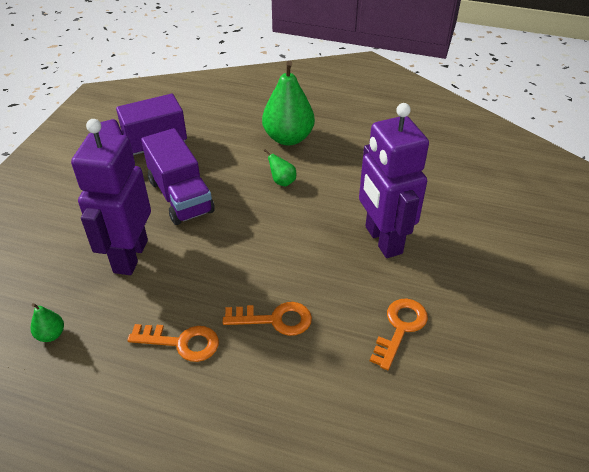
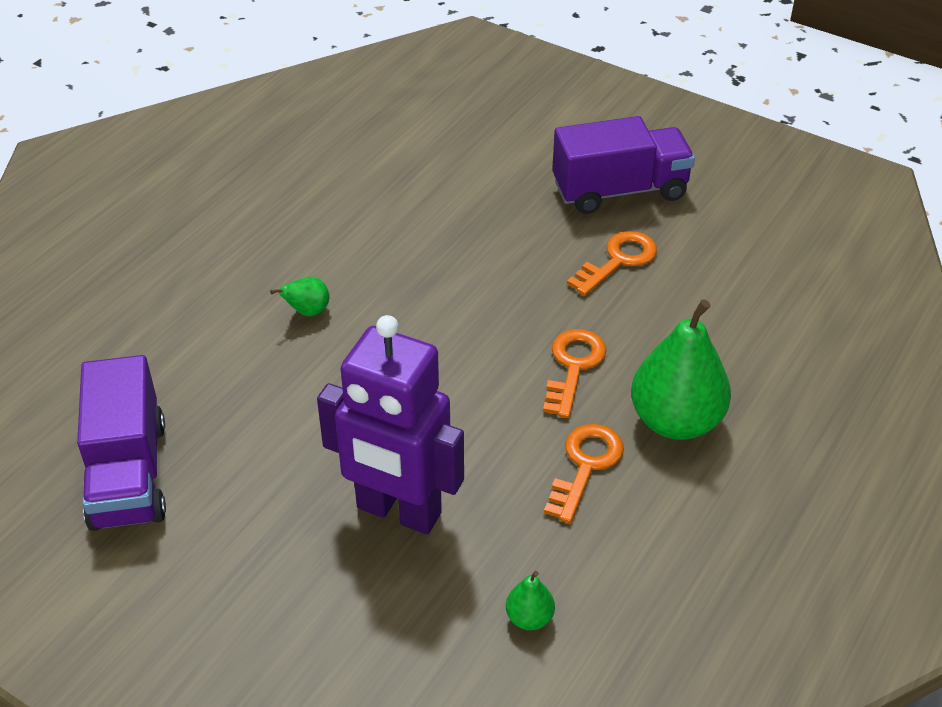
camera: 75 degrees left, 0 degrees up
(180, 196) = (284, 435): purple truck -> purple truck (619, 190)
(288, 138) = (204, 285): green pear -> green pear (675, 421)
(382, 240) = (471, 239): purple robot -> none
(400, 328) = (618, 261): orange key -> orange key turned 90 degrees clockwise

